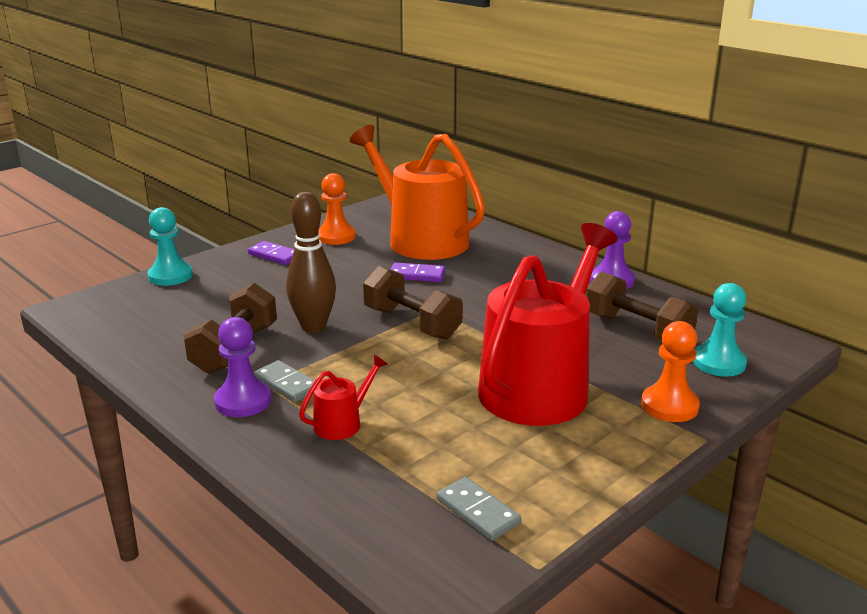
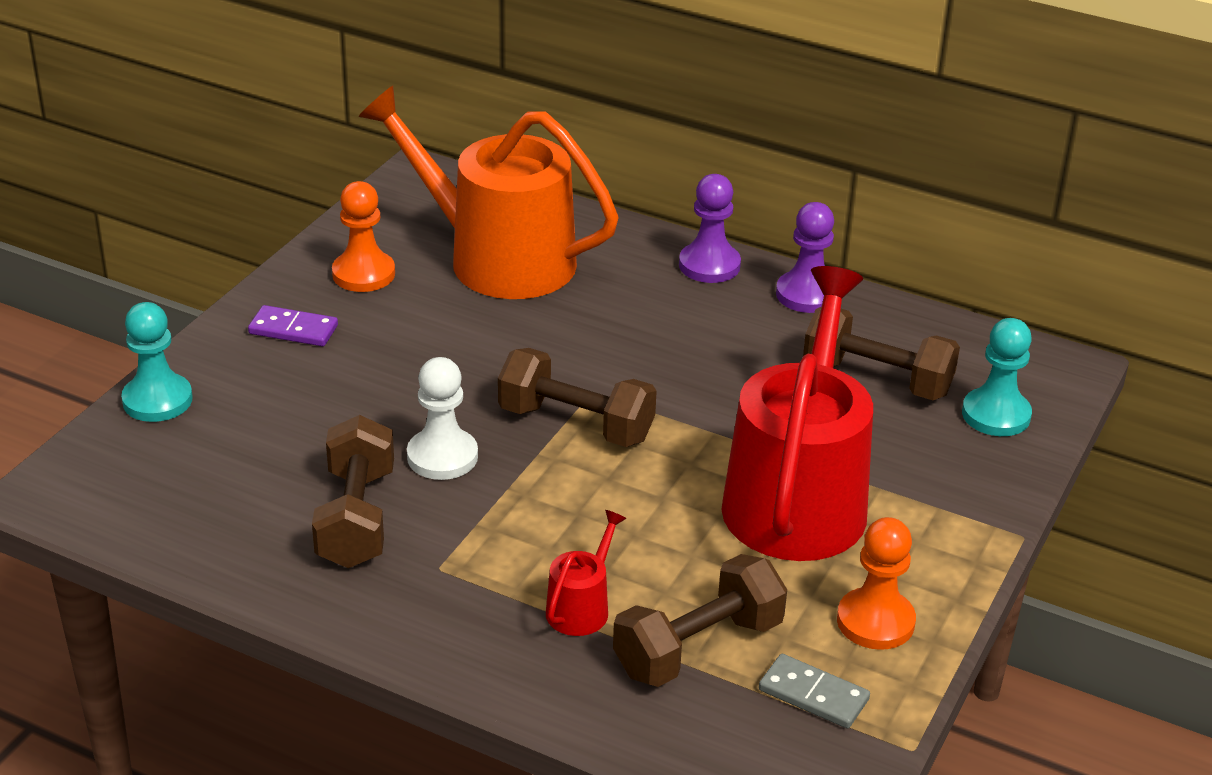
camera: 20 degrees left, 10 degrees up
(243, 401) = (428, 602): purple pawn -> purple pawn (709, 265)
(286, 384) = (469, 562): grey domino -> none
(313, 327) = (442, 457): brown bowling pin -> white pawn
(409, 463) = (698, 647): none -> brown dumbbell
(417, 275) = (532, 332): purple domino -> none
(669, 406) = (964, 495): orange pawn -> orange pawn (875, 621)

